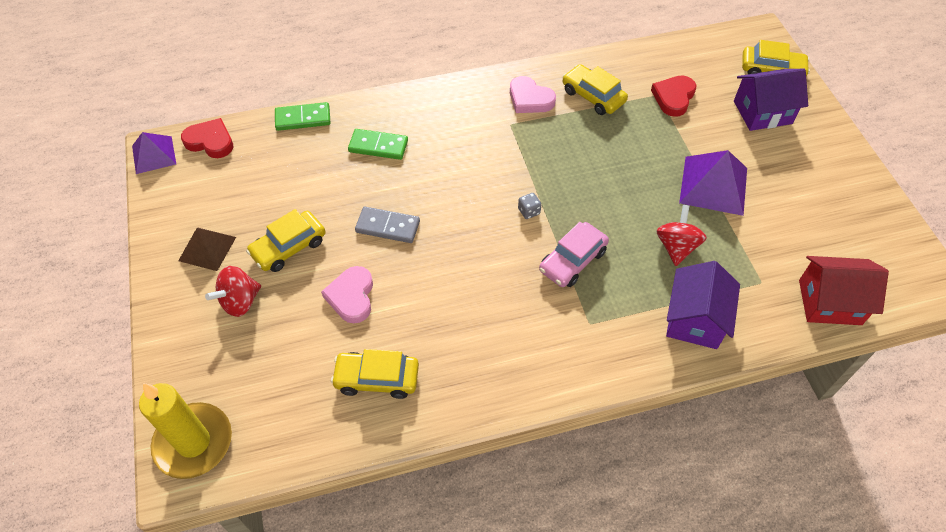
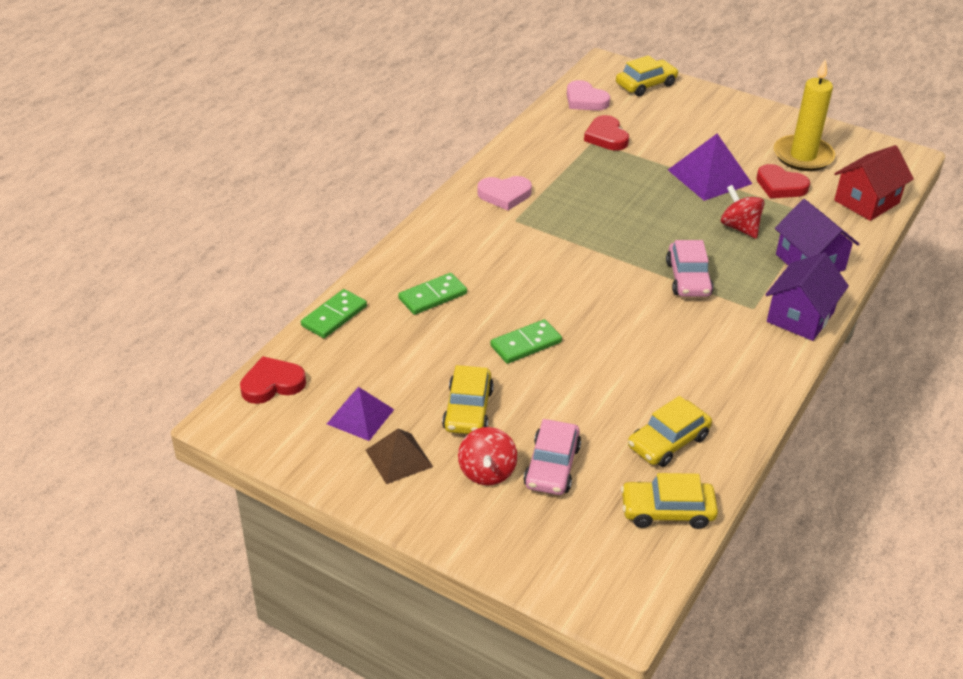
camera: 45 degrees left, 15 degrees down
(154, 155) = (231, 428): purple pyramid -> purple pyramid (360, 416)
(193, 442) = (600, 584): yellow candle -> yellow candle (803, 156)
(281, 331) = (552, 466): none -> pink car
(351, 297) = (570, 406): pink heart -> pink heart (585, 100)
(388, 226) = (526, 344): grey domino -> green domino
(529, 211) = (614, 268): grey dice -> none
(593, 96) = (549, 167): yellow car -> yellow car (667, 511)
(762, 112) = (677, 114): purple house -> purple house (800, 317)
(766, 234) = (780, 186): none -> red heart

